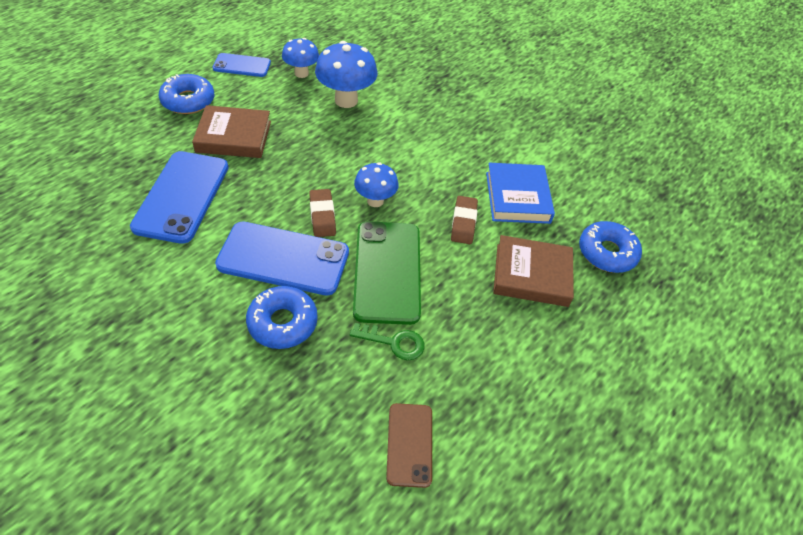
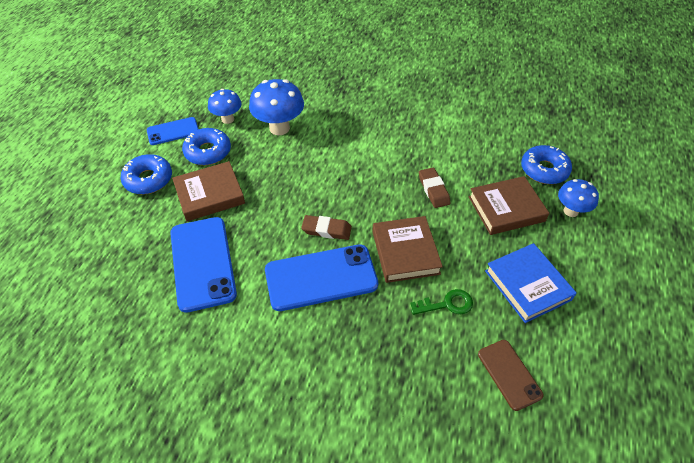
camera: 20 degrees left, 0 degrees up
(282, 323) = (356, 328): blue donut -> blue donut (208, 152)
(322, 216) = (326, 230): brown eraser -> brown eraser turned 45 degrees counterclockwise
(375, 201) = (358, 201): blue mushroom -> blue mushroom (571, 211)
(387, 271) = (405, 252): green phone -> brown book
(517, 197) = (458, 154): blue book -> blue book (527, 285)

